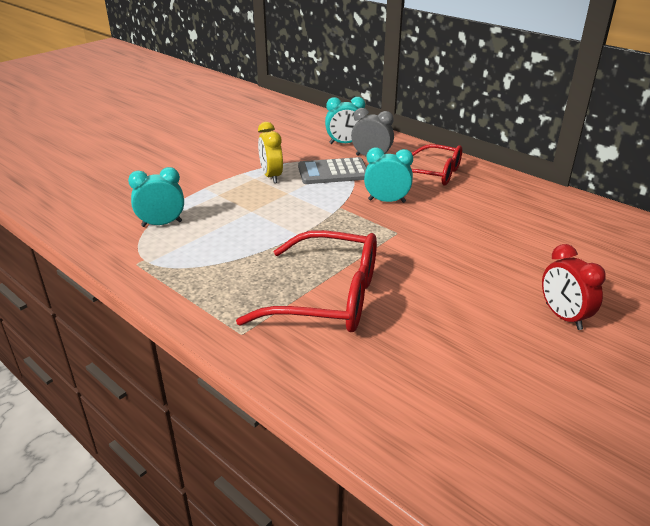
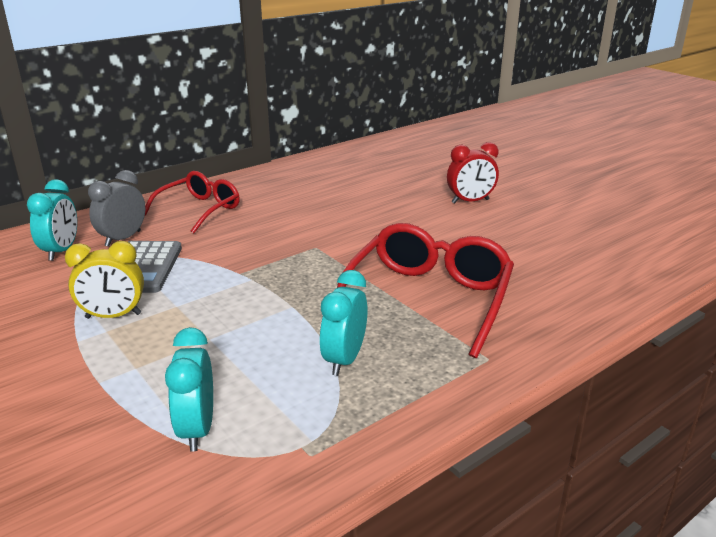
camera: 80 degrees left, 5 degrees down
(387, 201) = (244, 243): turquoise clock -> turquoise clock (344, 359)

